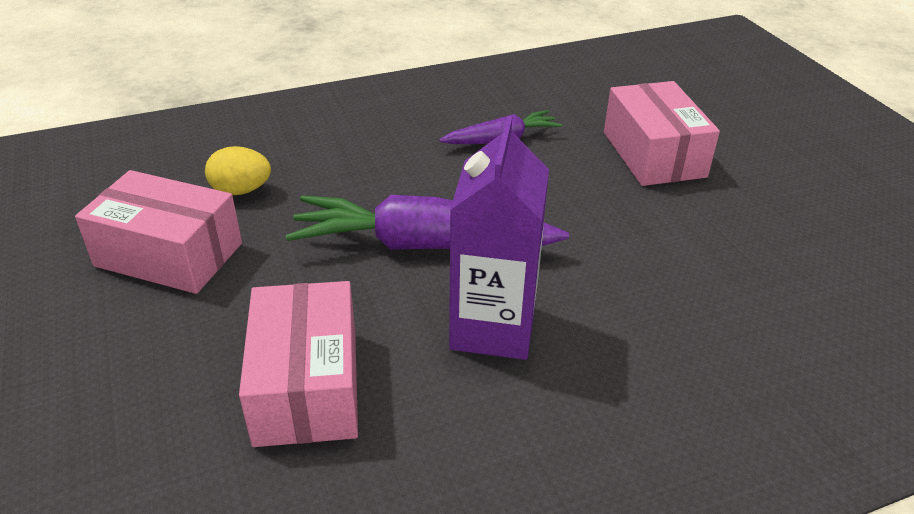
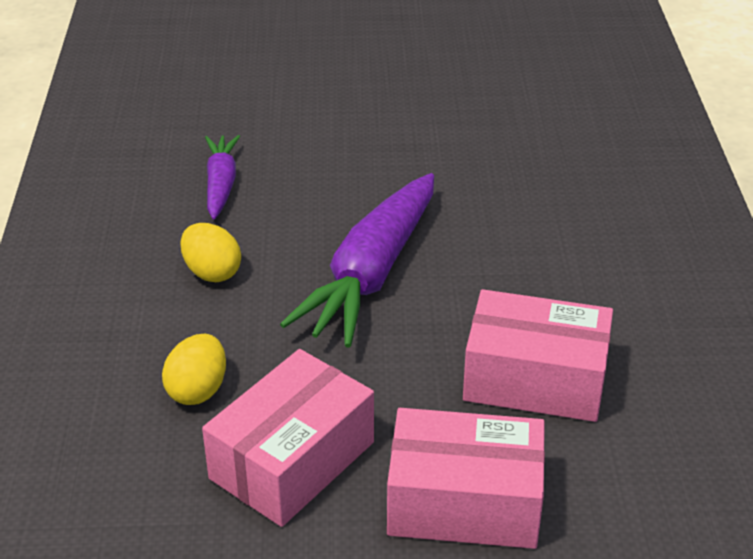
camera: 70 degrees left, 0 degrees up
(384, 163) = (212, 272): none -> yellow egg
(493, 328) = (504, 258): purple carton -> none
(653, 154) = (308, 105): pink box -> pink box (464, 502)

